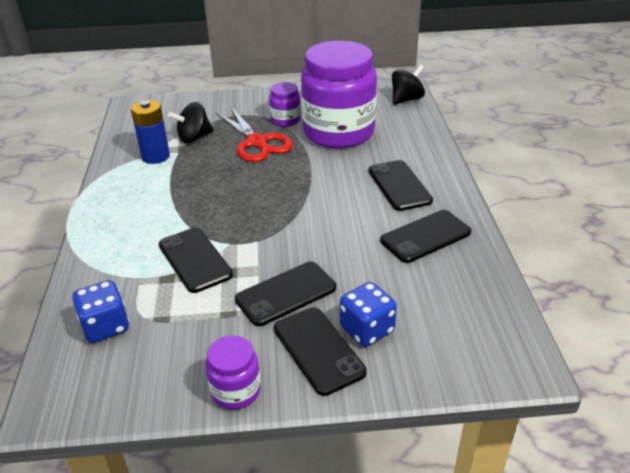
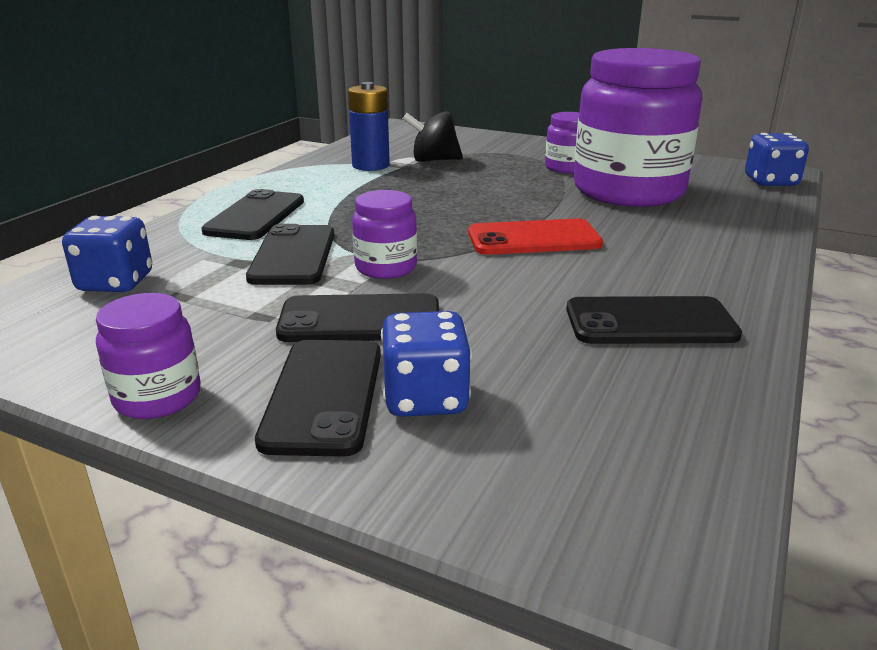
camera: 30 degrees right, 10 degrees down
(257, 142) = (505, 178): red scissors -> none
(260, 248) = (386, 267): none -> purple jar
(320, 194) = (533, 239): none -> red phone
(399, 186) = (665, 258): black phone -> black phone (255, 216)
(406, 99) = (770, 182): black spinning top -> blue dice

